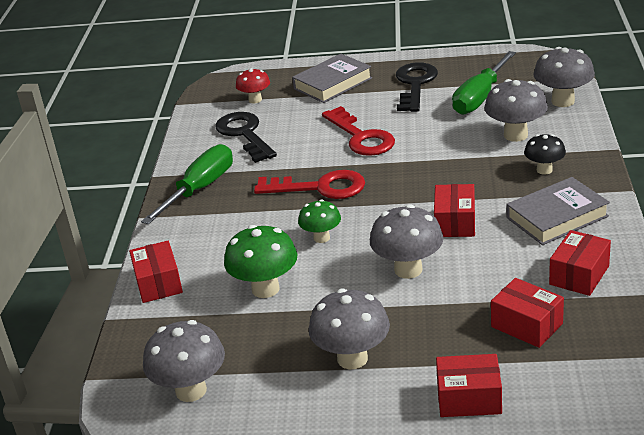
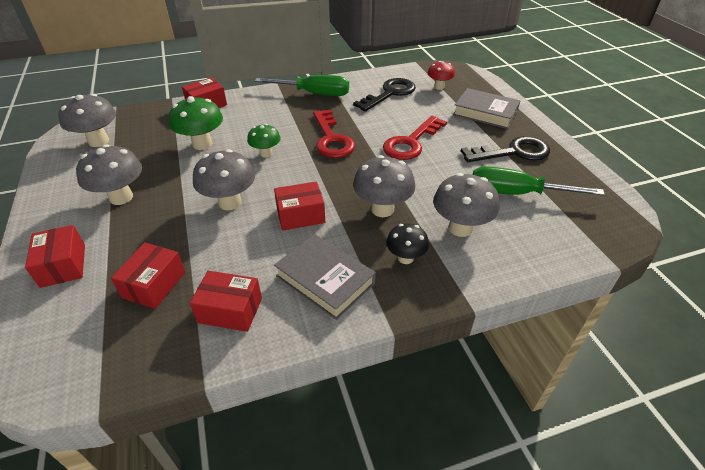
camera: 65 degrees right, 10 degrees up
(563, 101) = (547, 252): grey mushroom -> grey mushroom (382, 209)

